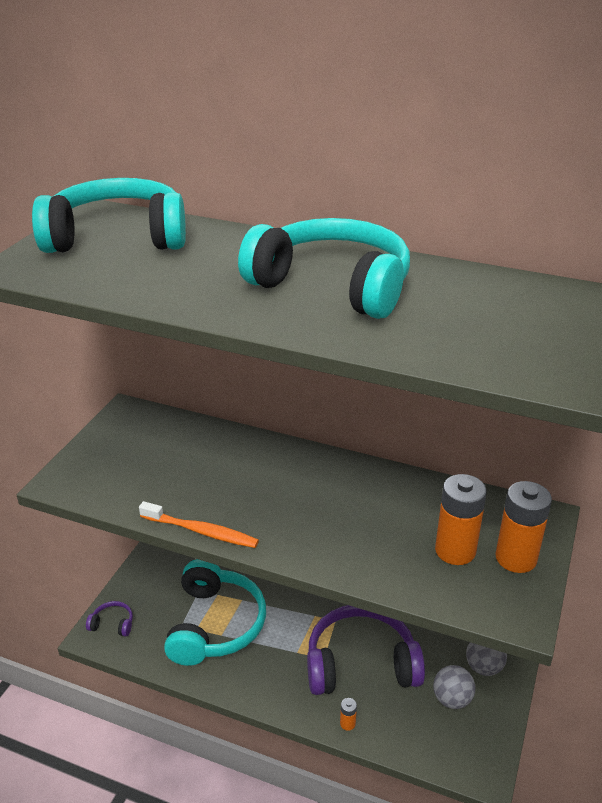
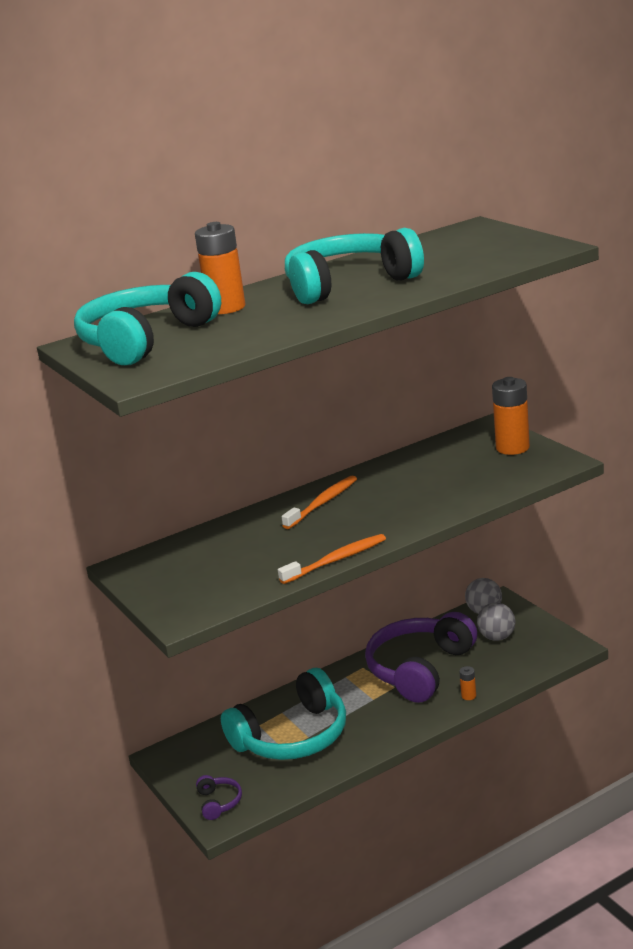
camera: 50 degrees left, 10 degrees down
(112, 624) = (219, 802): purple headphones -> purple headphones turned 120 degrees clockwise
(215, 625) = (293, 736): turquoise headphones -> turquoise headphones turned 105 degrees clockwise
(299, 472) = (322, 503): none -> orange toothbrush
(455, 550) = (481, 466): orange battery -> orange battery (226, 308)

